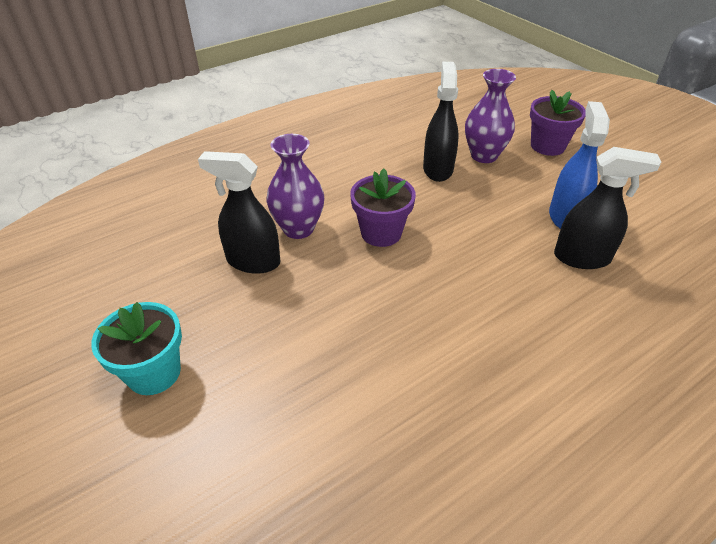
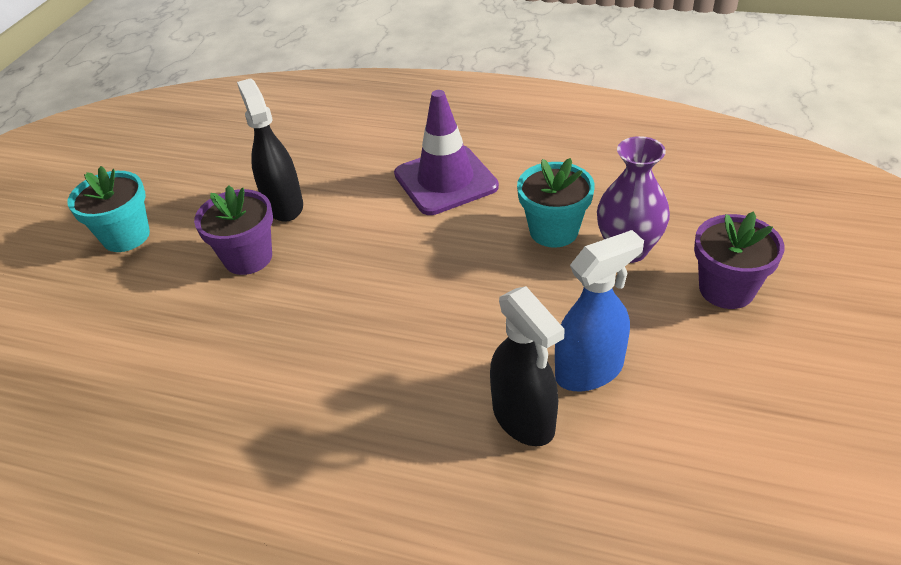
camera: 55 degrees right, 0 degrees up
(298, 228) = (351, 202): purple vase -> none
(335, 181) = (445, 180): none -> purple traffic cone
(381, 233) = (400, 252): purple flower pot -> purple flower pot (248, 258)
(437, 169) = (553, 231): black spray bottle -> turquoise flower pot

